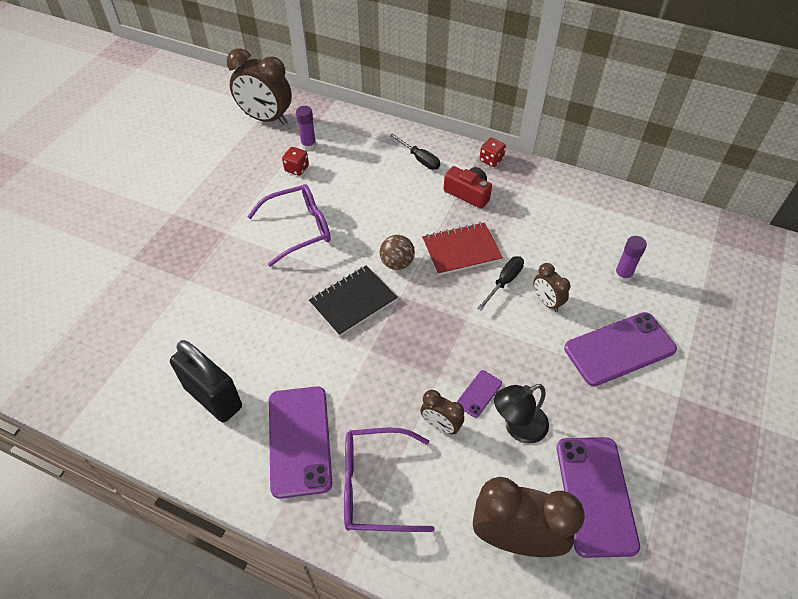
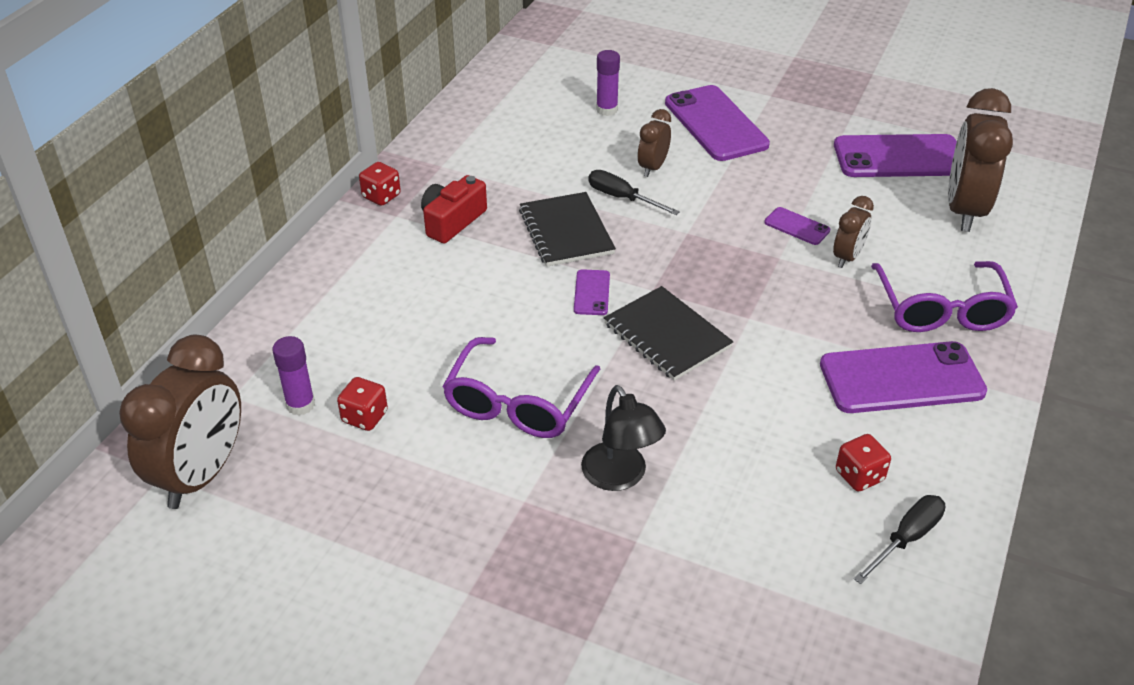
camera: 90 degrees left, 10 degrees down
(213, 397) = (859, 476): black padlock -> red dice
(299, 229) = (517, 403): purple glasses -> purple glasses turned 135 degrees counterclockwise
(397, 263) = (592, 293): brown ball -> purple phone
(419, 159) = (366, 268): black screwdriver -> black screwdriver (906, 538)
(461, 250) = (566, 232): red notebook -> black notebook
(517, 427) = (835, 201): black lamp -> black lamp (620, 477)
(546, 302) = (652, 167): brown clock -> brown clock turned 150 degrees clockwise

